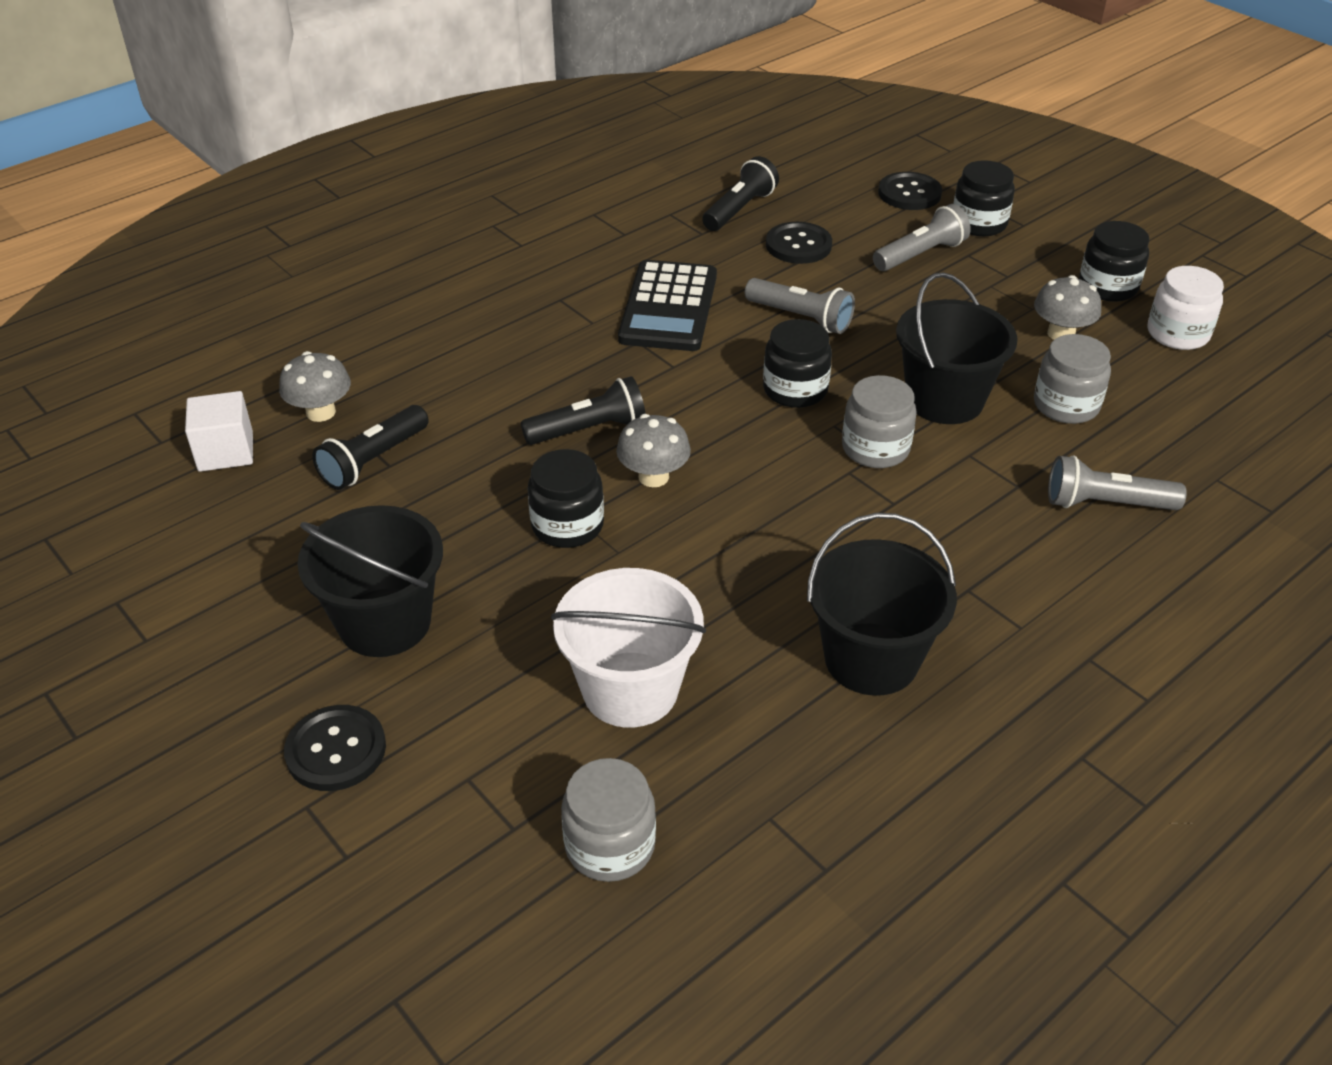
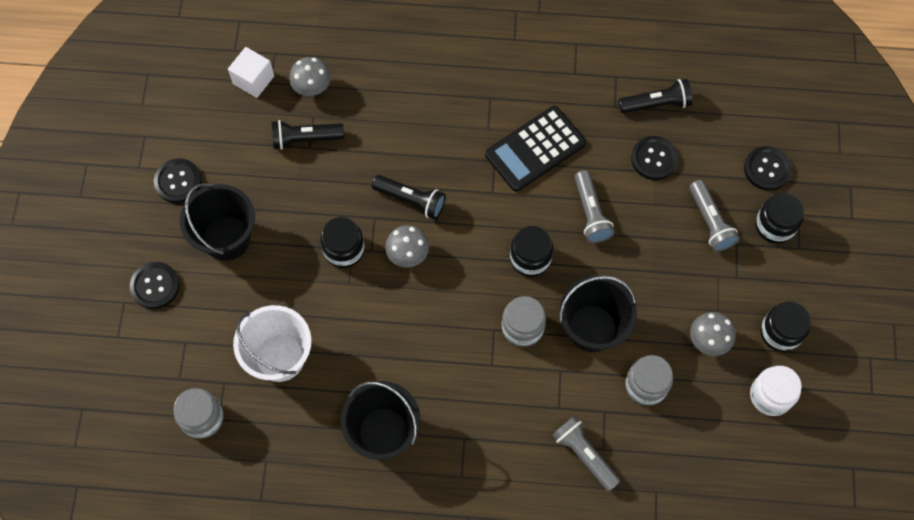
camera: 45 degrees right, 25 degrees up
(232, 614) = (178, 181): none -> black button
(920, 255) = (710, 221): grey flashlight -> grey flashlight turned 60 degrees clockwise

